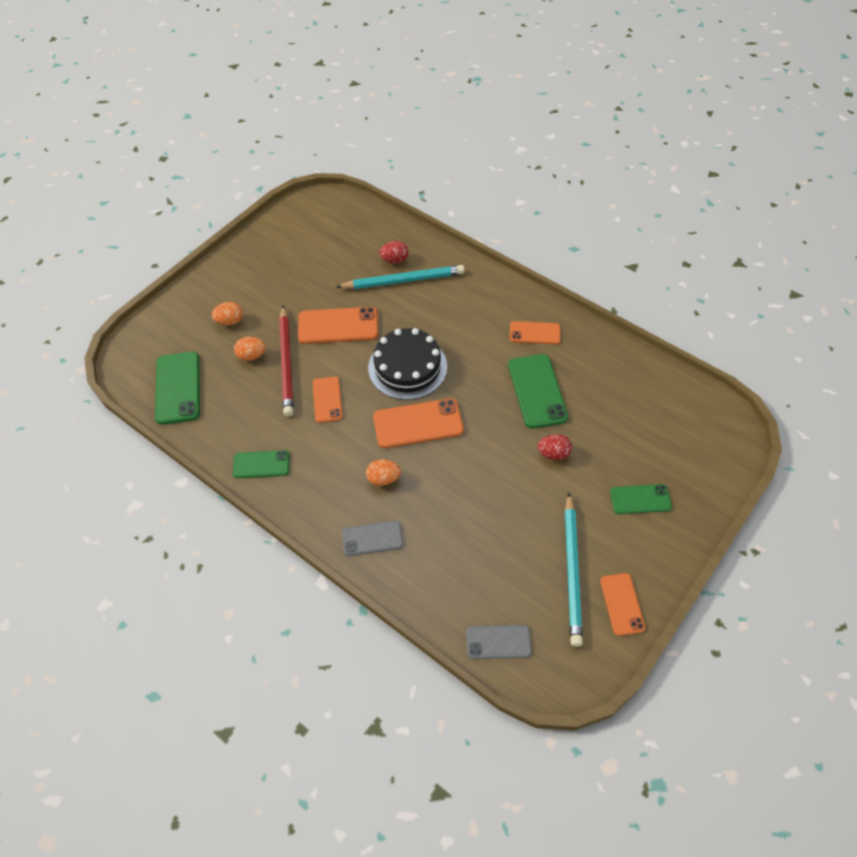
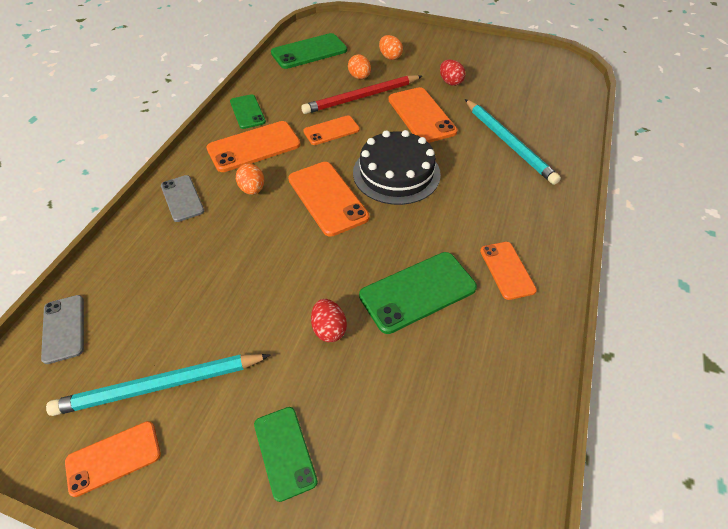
camera: 70 degrees right, 5 degrees down
(322, 468) = (254, 147): none -> orange phone
(394, 260) = (531, 130): red egg -> red egg (450, 82)

